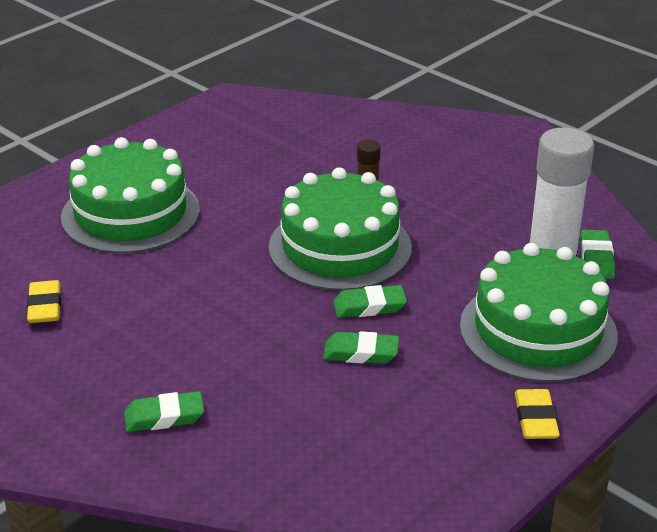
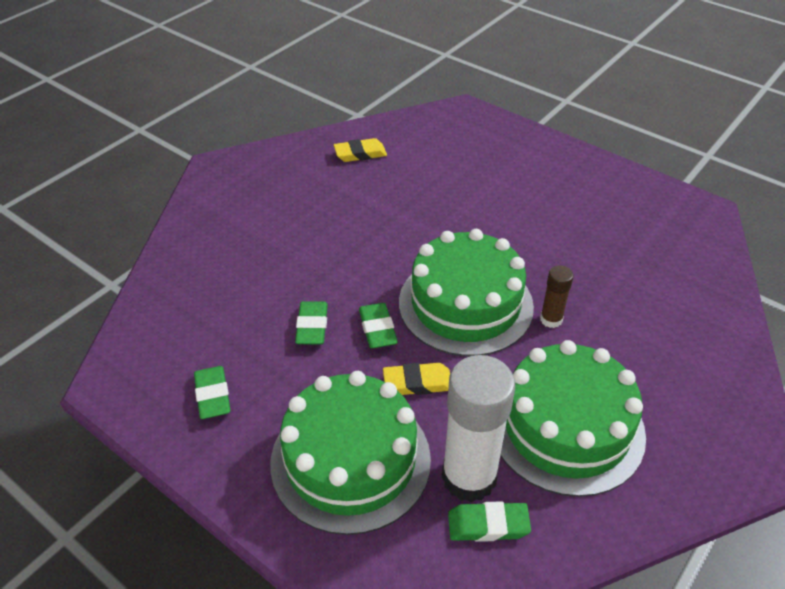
camera: 85 degrees right, 10 degrees up
(130, 213) = (487, 176): green cake -> green cake (566, 427)
(164, 417) = (239, 225): green eraser -> green eraser (213, 395)
(536, 419) = (219, 453): yellow eraser -> yellow eraser (417, 383)

